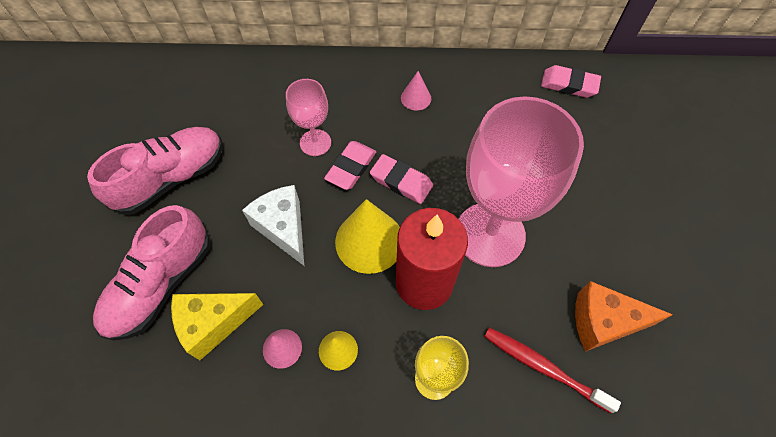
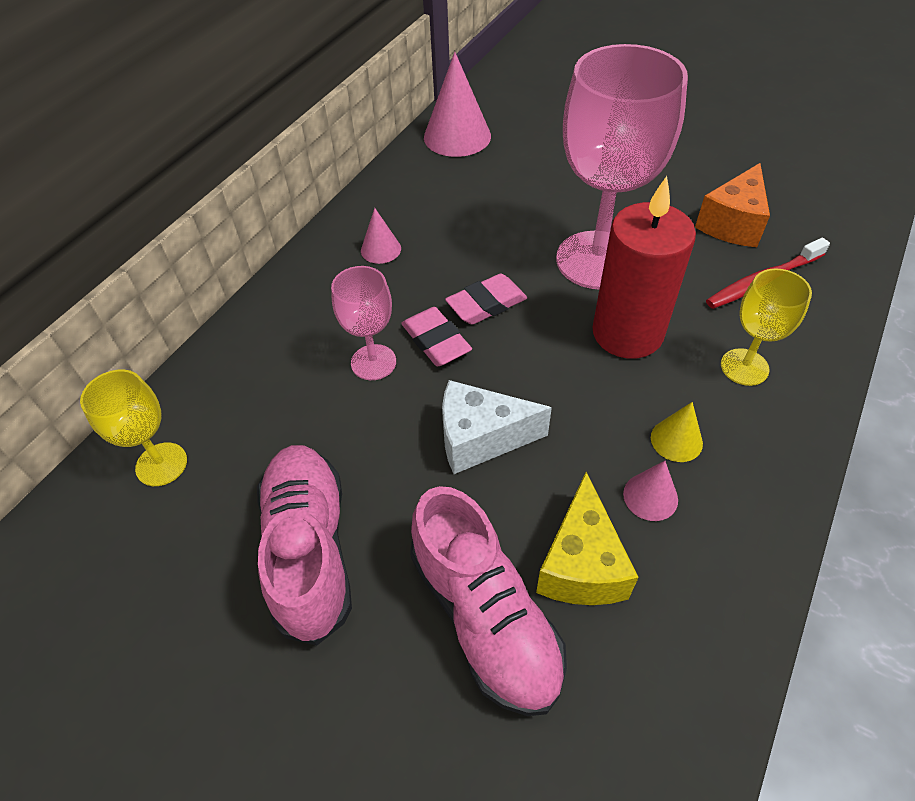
camera: 60 degrees left, 10 degrees down
(197, 84) = (161, 464): none -> yellow goblet
(369, 241) = (548, 360): yellow cone -> none
(569, 85) = (457, 136): pink eraser -> pink cone

